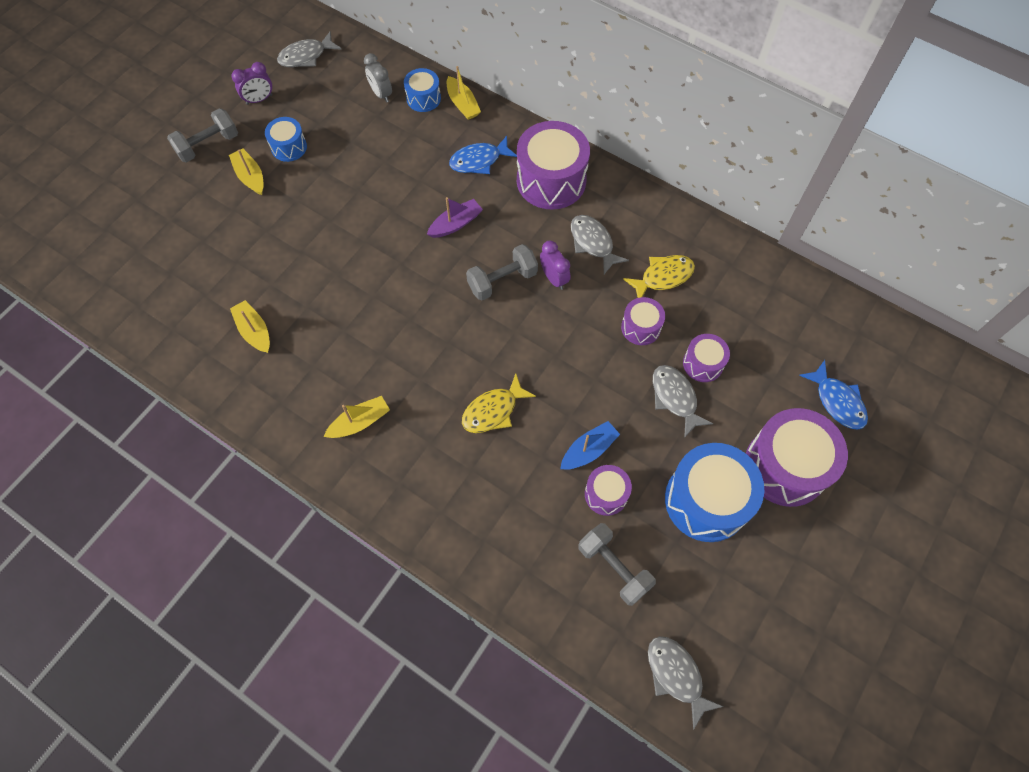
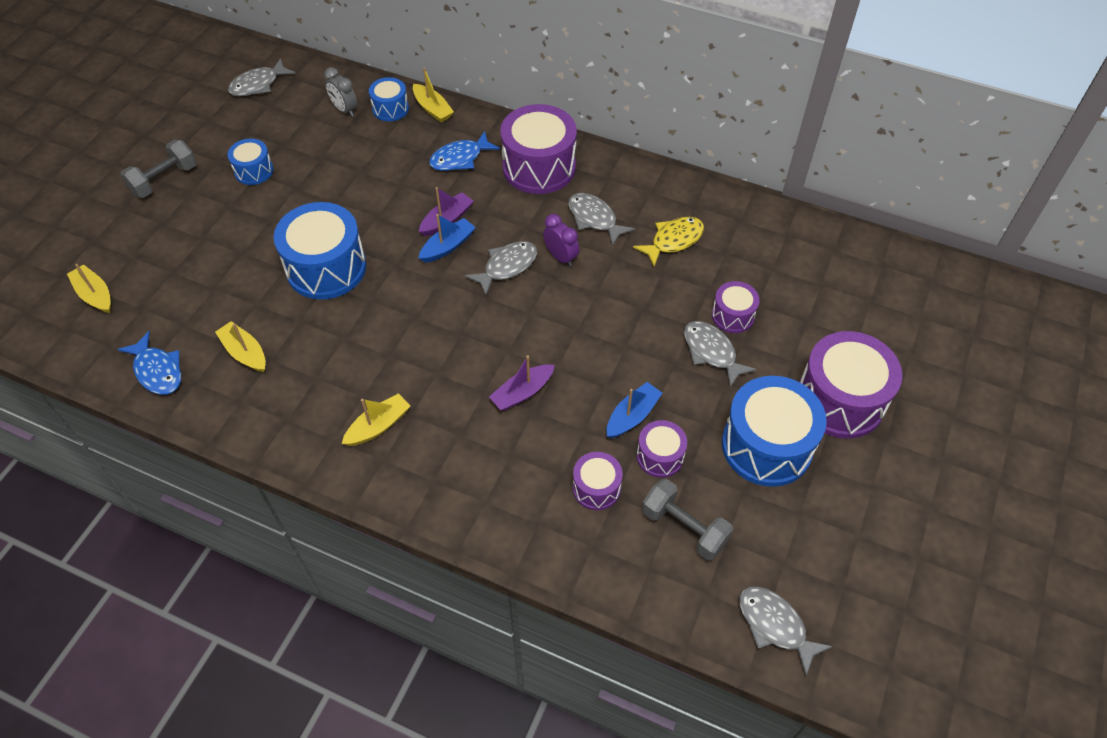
camera: 10 degrees left, 10 degrees down
(250, 176) = (216, 204): yellow boat -> yellow boat (95, 295)
(259, 99) = (214, 130): purple clock -> none
(338, 257) = (326, 268): none -> blue drum
(452, 251) = (448, 246): none -> blue boat
(493, 410) = (522, 393): yellow fish -> purple boat
(502, 281) = (507, 267): grey dumbbell -> grey fish
(641, 327) = (661, 291): purple drum -> purple drum (596, 488)
(837, 401) = (877, 331): blue fish -> blue fish (157, 371)

